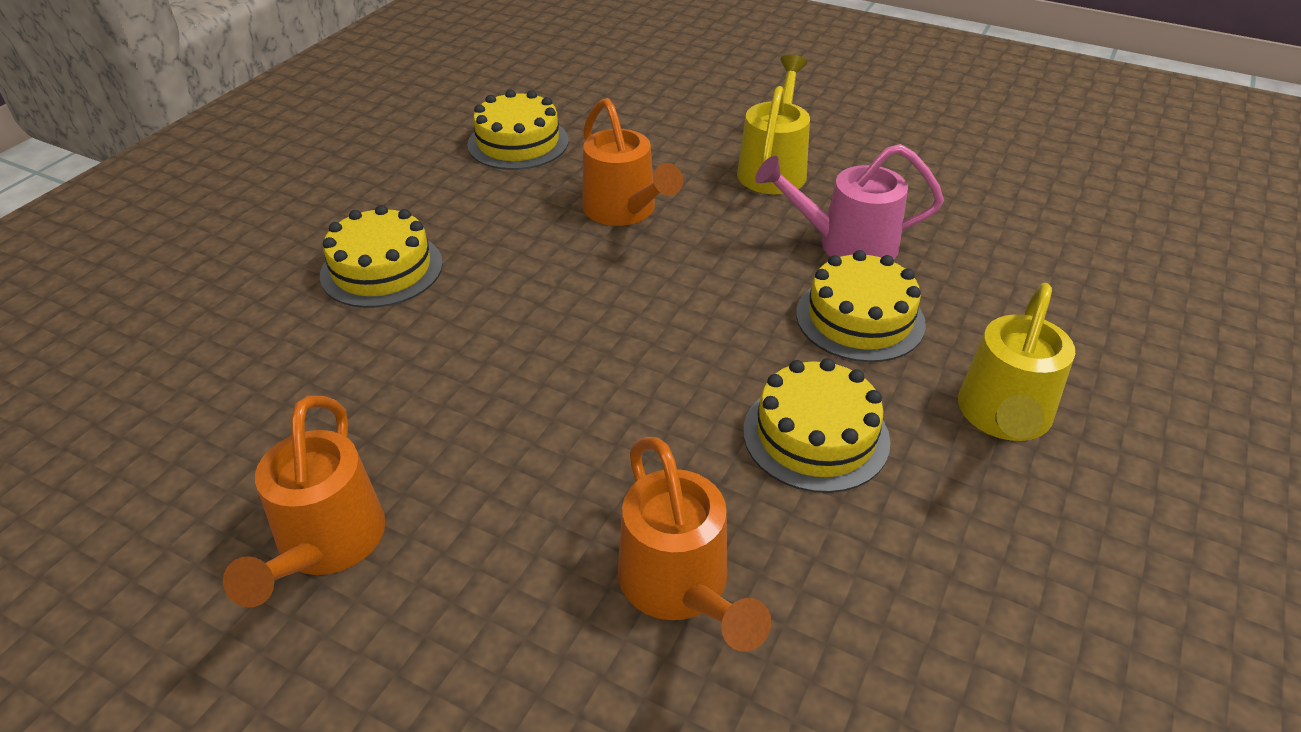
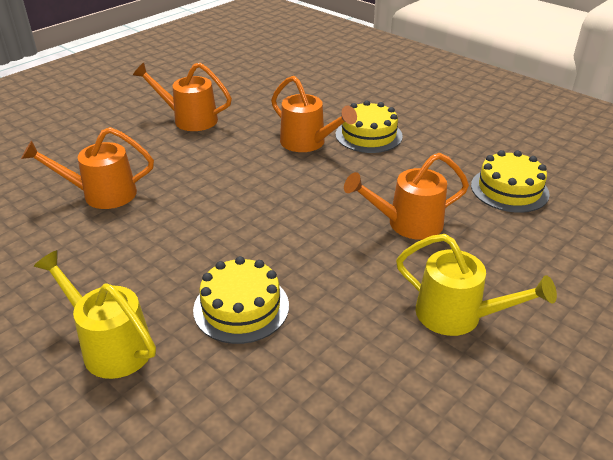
camera: 105 degrees right, 5 degrees down
(420, 333) = (308, 143): none -> orange watering can
(815, 435) = (154, 257): yellow cake -> none
(845, 244) = (331, 328): pink watering can -> none

